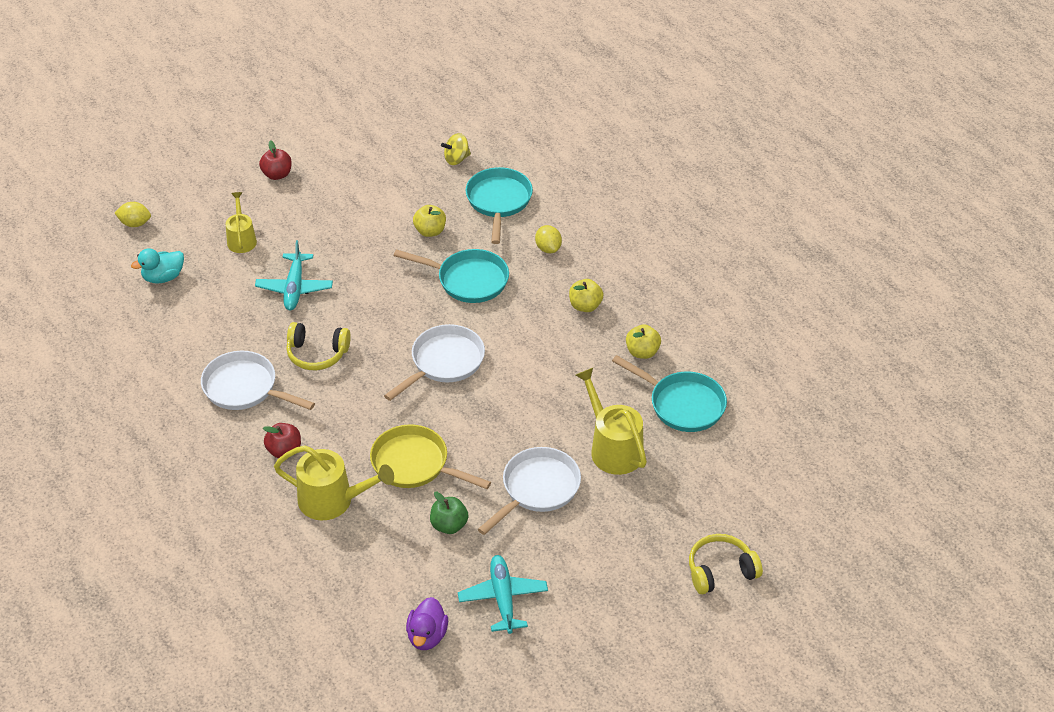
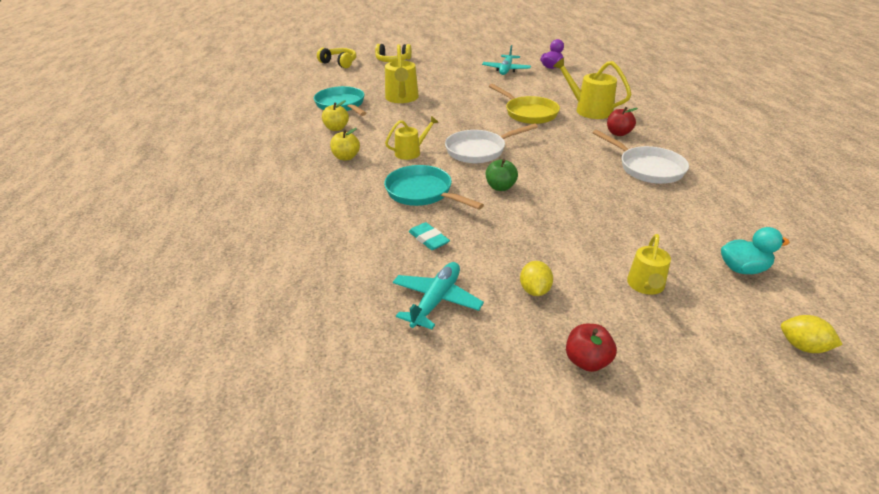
camera: 155 degrees left, 10 degrees down
(294, 288) = (590, 224): turquoise plane -> turquoise plane (436, 300)
(317, 354) = (580, 175): yellow headphones -> yellow headphones (339, 63)
(430, 231) = (428, 239): yellow apple -> turquoise eraser
(449, 525) = (520, 91): green apple -> green apple (500, 187)
(456, 159) = (341, 309): yellow spinning top -> none
(499, 202) = (338, 248): turquoise pan -> none
(520, 336) = (411, 152): none -> yellow watering can
(537, 489) = (460, 93): white pan -> none
(548, 248) = (333, 198): yellow lemon -> yellow lemon (534, 290)

